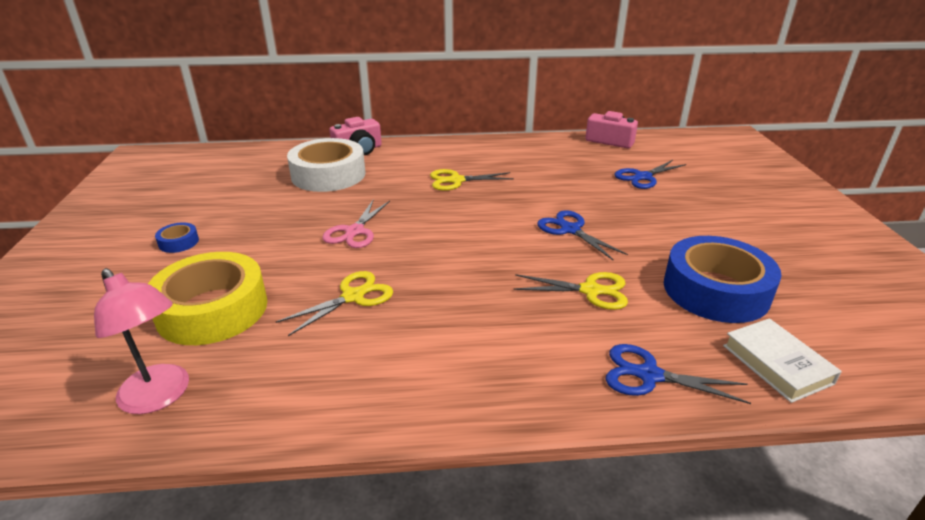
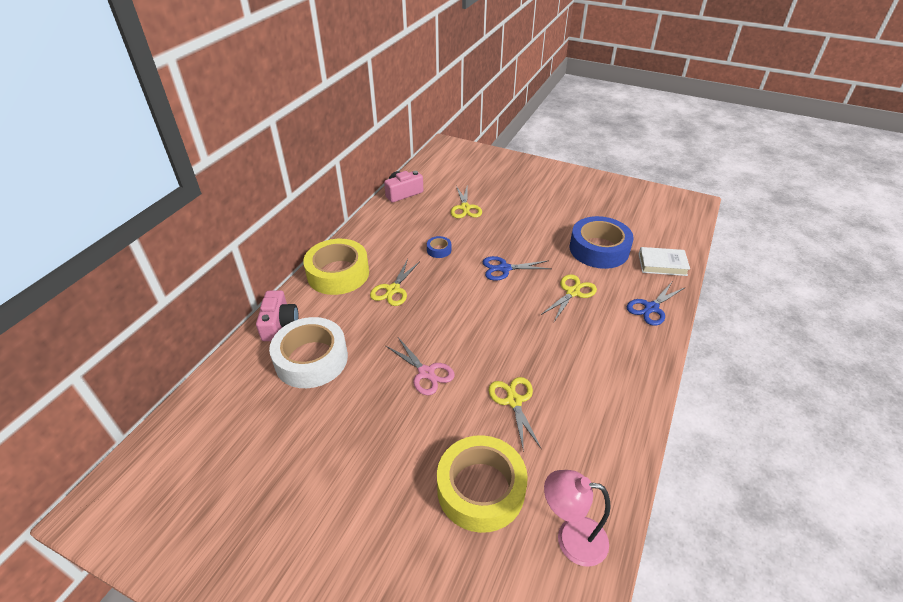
camera: 60 degrees left, 10 degrees up
(160, 397) = (571, 538): pink lamp -> pink lamp turned 150 degrees counterclockwise
(179, 242) = (353, 497): blue tape -> blue tape (439, 250)
(448, 151) = (338, 273): none -> yellow tape
(643, 177) = (465, 208): blue scissors -> yellow scissors

